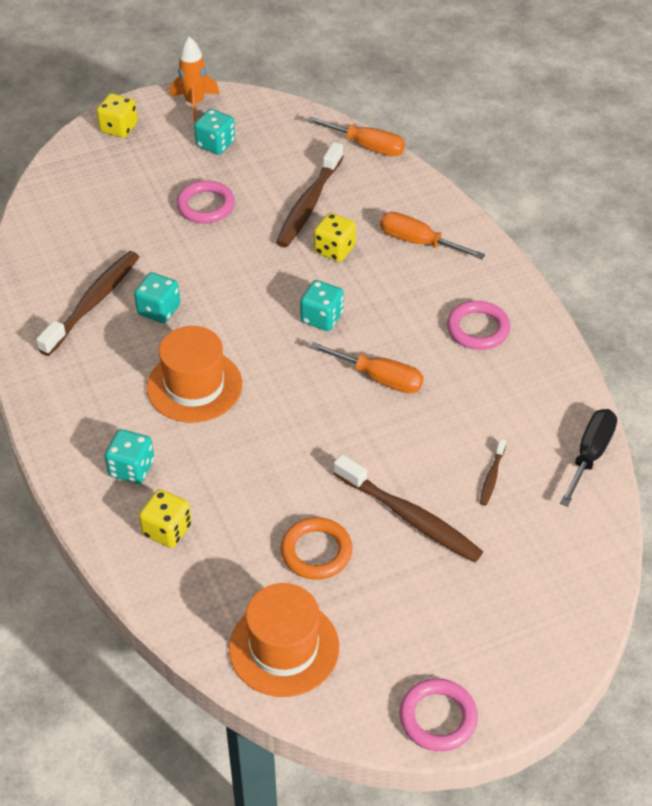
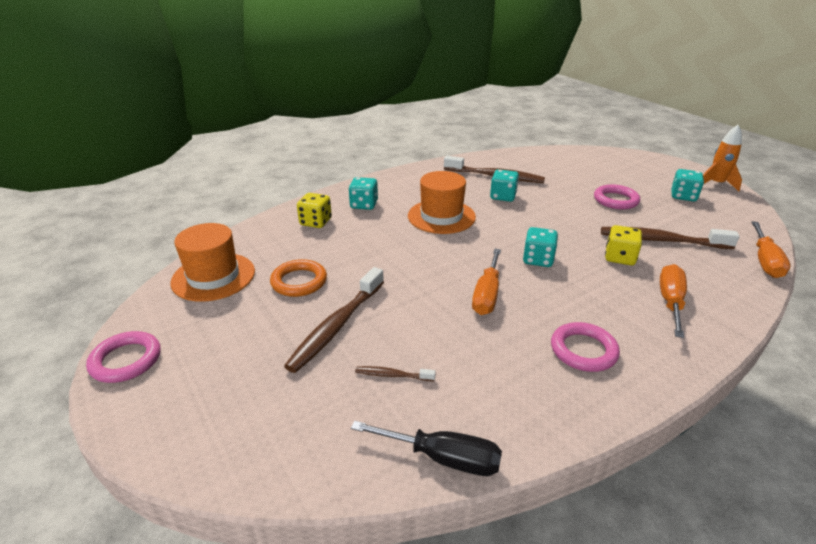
camera: 80 degrees right, 15 degrees down
(119, 128) = (658, 164): yellow dice -> none

